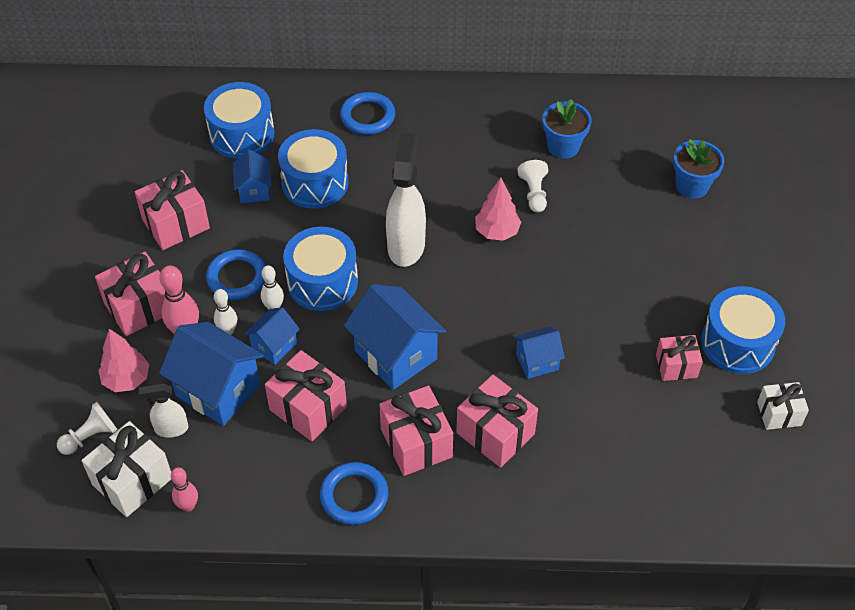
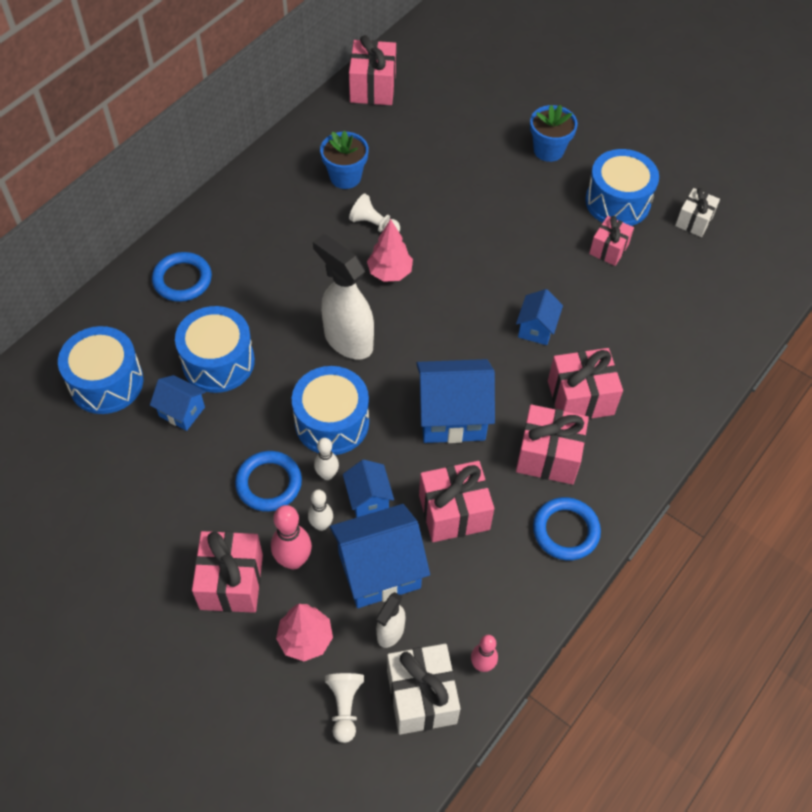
camera: 55 degrees left, 5 degrees up
(176, 224) = (161, 496): pink gift -> pink gift (373, 87)
(692, 186) = (457, 130): blue flower pot -> blue flower pot (548, 150)

